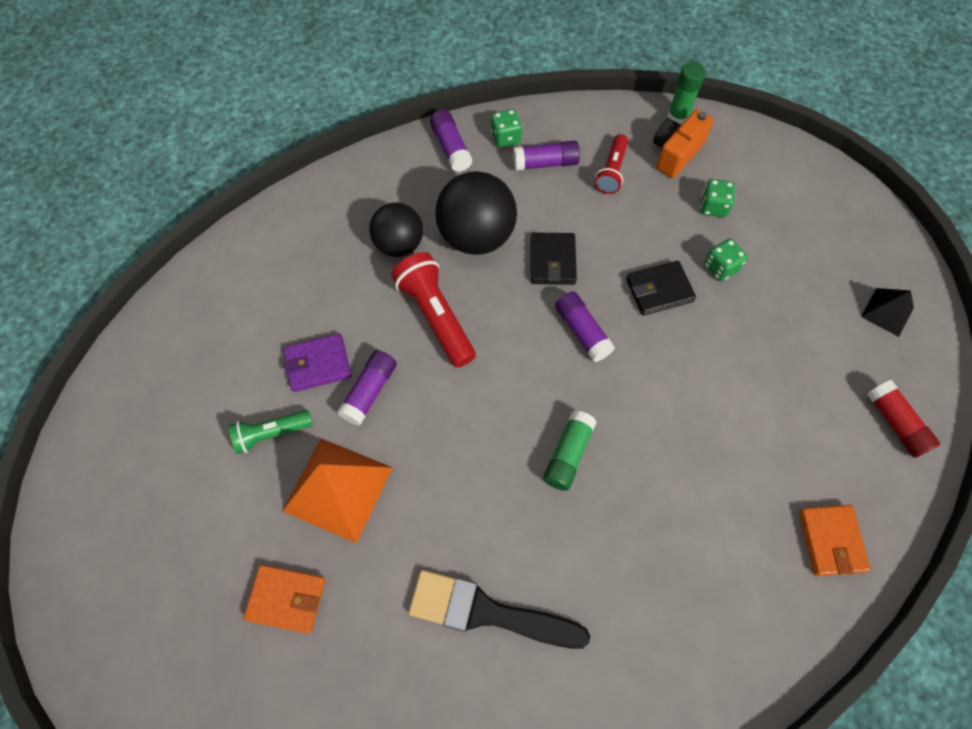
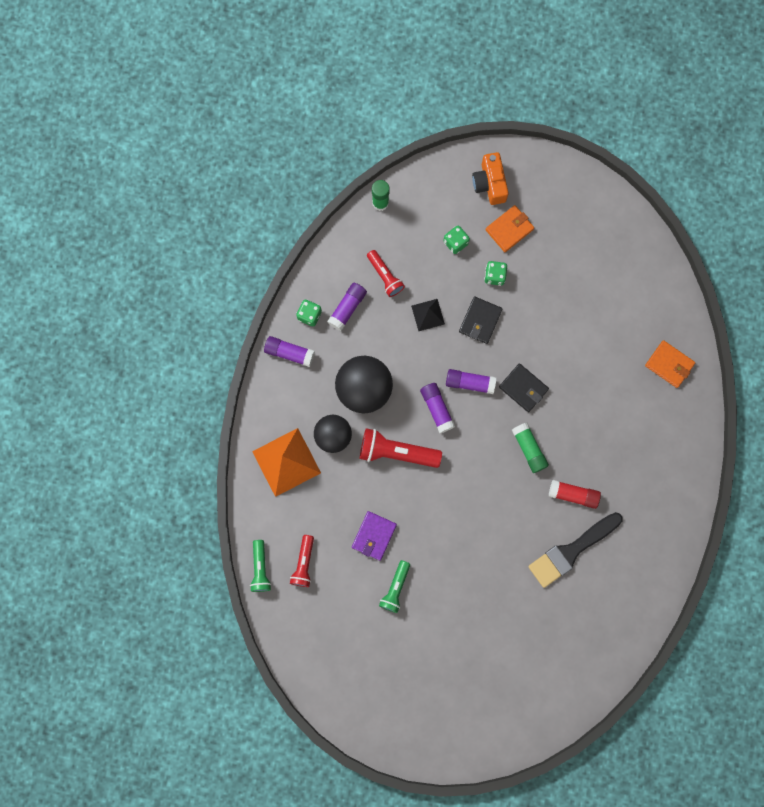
camera: 50 degrees left, 15 degrees up
(191, 280) = (260, 568): none -> green flashlight
(229, 317) = (303, 563): none -> red flashlight
(286, 599) = (490, 639): orange wallet -> orange wallet (509, 229)
(338, 489) = (454, 576): orange pyramid -> orange pyramid (286, 462)
(369, 391) = (412, 521): purple glue stick -> purple glue stick (437, 408)
(552, 261) = (415, 361): black wallet -> black wallet (523, 388)
(675, 153) = (404, 228): orange camera -> orange camera (490, 183)
(887, 312) = (590, 217): black pyramid -> black pyramid (428, 315)
(896, 423) = (645, 276): red glue stick -> red glue stick (573, 495)

